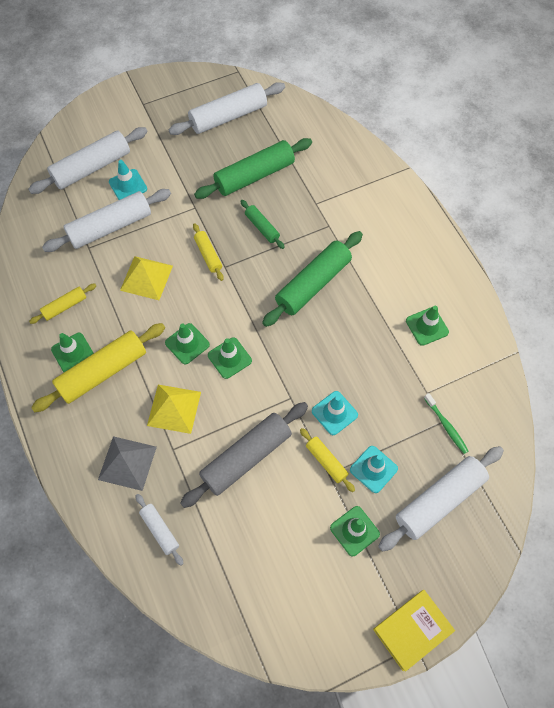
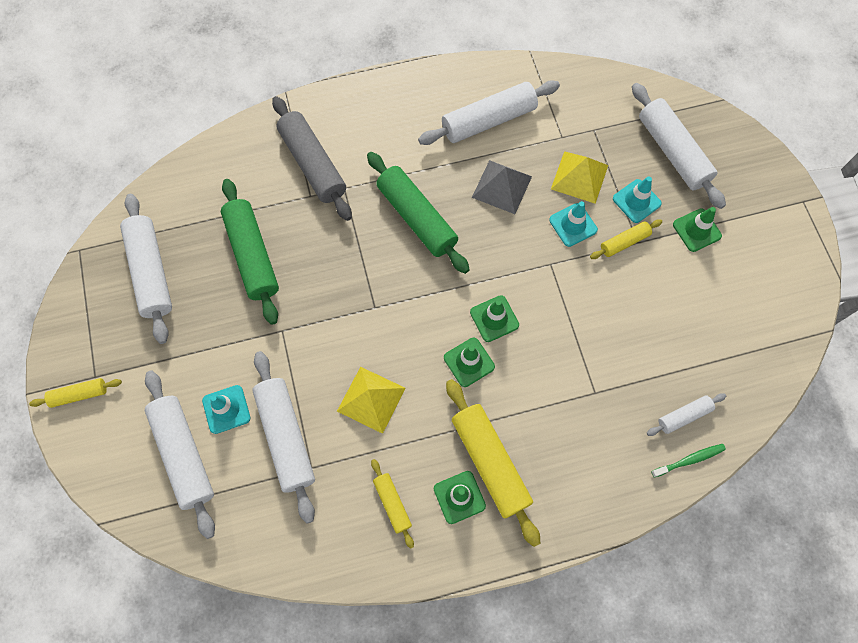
camera: 80 degrees left, 5 degrees up
(127, 463) = (605, 444): grey pyramid -> grey pyramid (501, 187)
(174, 408) = (547, 386): yellow pyramid -> yellow pyramid (579, 177)
(208, 255) = (354, 323): yellow rolling pin -> yellow rolling pin (79, 394)
(246, 457) = (612, 318): grey rolling pin -> grey rolling pin (313, 164)
(262, 227) = (329, 258): green rolling pin -> none
(412, 630) = (790, 200): yellow book -> none
(427, 326) = (488, 120): green traffic cone -> white rolling pin
(446, 426) = (599, 128): green toothbrush -> green toothbrush (689, 460)

